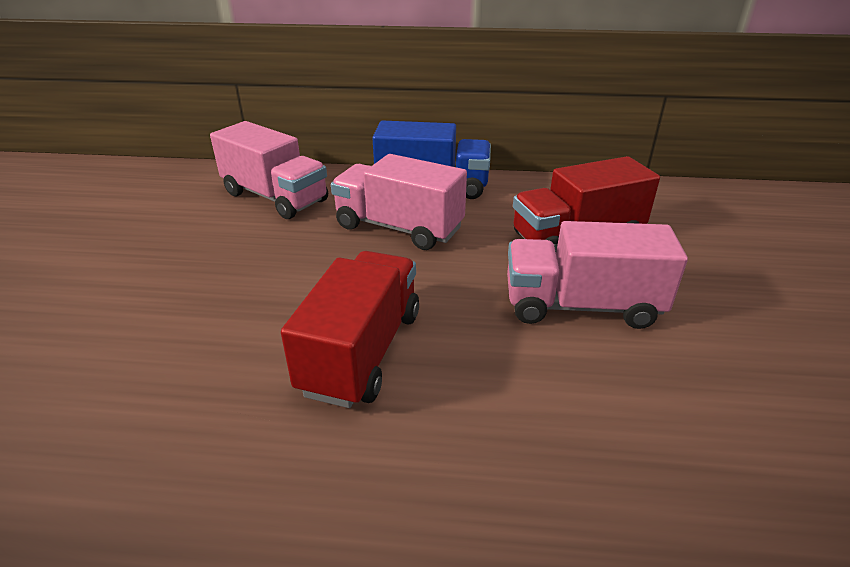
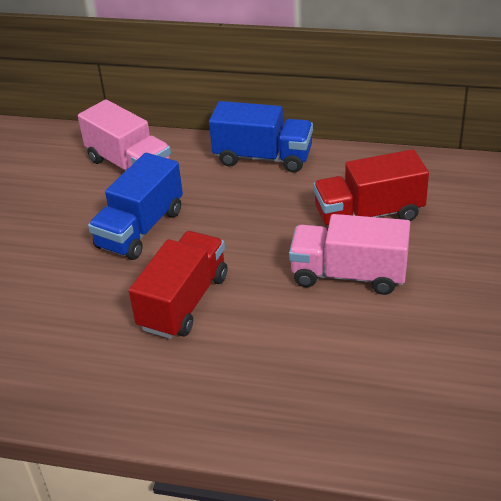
camera: 10 degrees right, 5 degrees up
(292, 262) = (140, 229): none -> blue truck
(399, 228) = (226, 200): pink truck -> none

